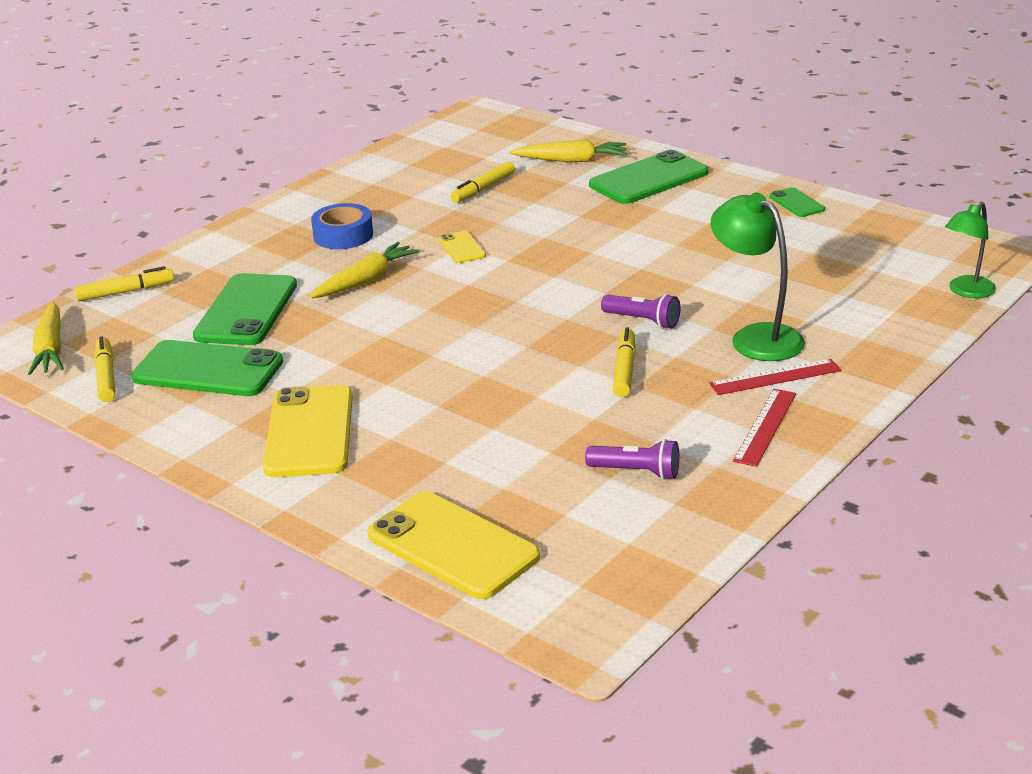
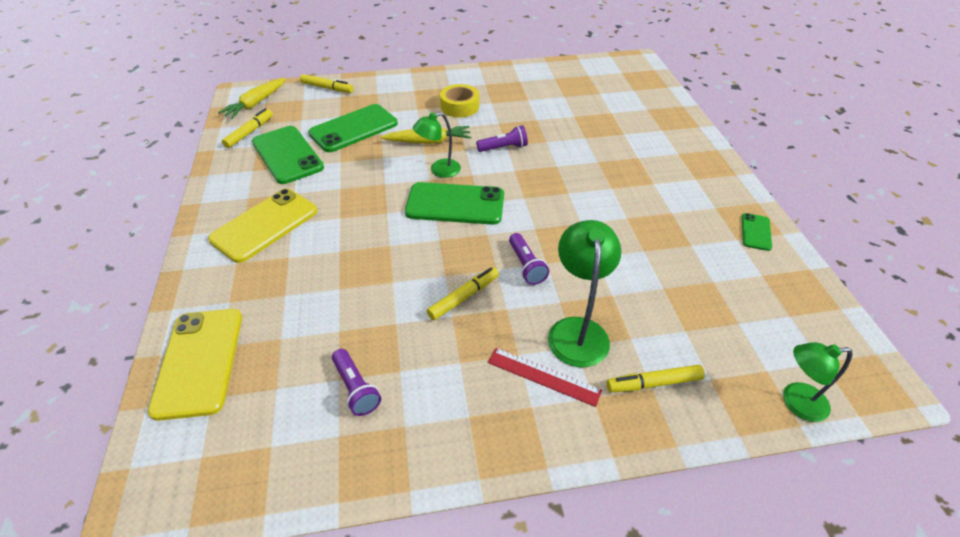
camera: 40 degrees right, 15 degrees up
(343, 235) = (460, 106): blue tape -> yellow tape
(425, 297) = (439, 170): none -> green lamp
(462, 248) = (503, 148): yellow phone -> purple flashlight
(483, 189) = (570, 114): yellow marker -> yellow marker (653, 383)
(571, 160) = (646, 119): yellow carrot -> none
(649, 179) = (676, 157): green phone -> green phone (455, 204)
(765, 427) = (478, 416): red ruler -> none

